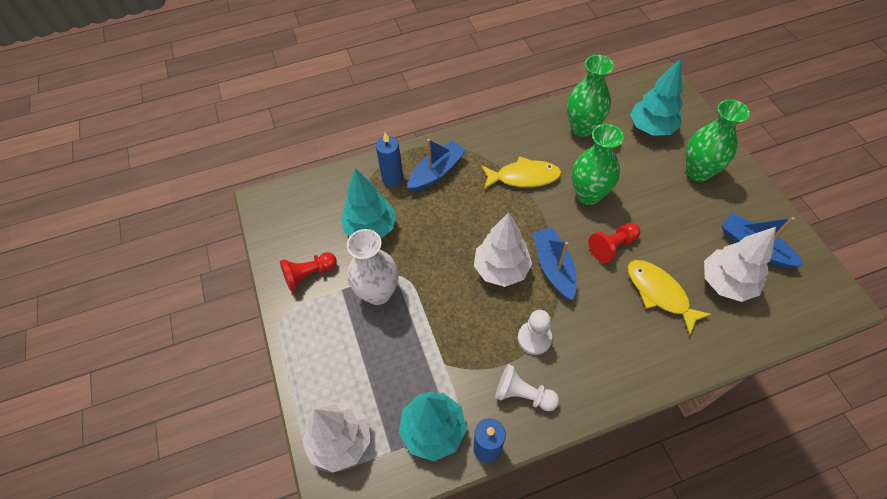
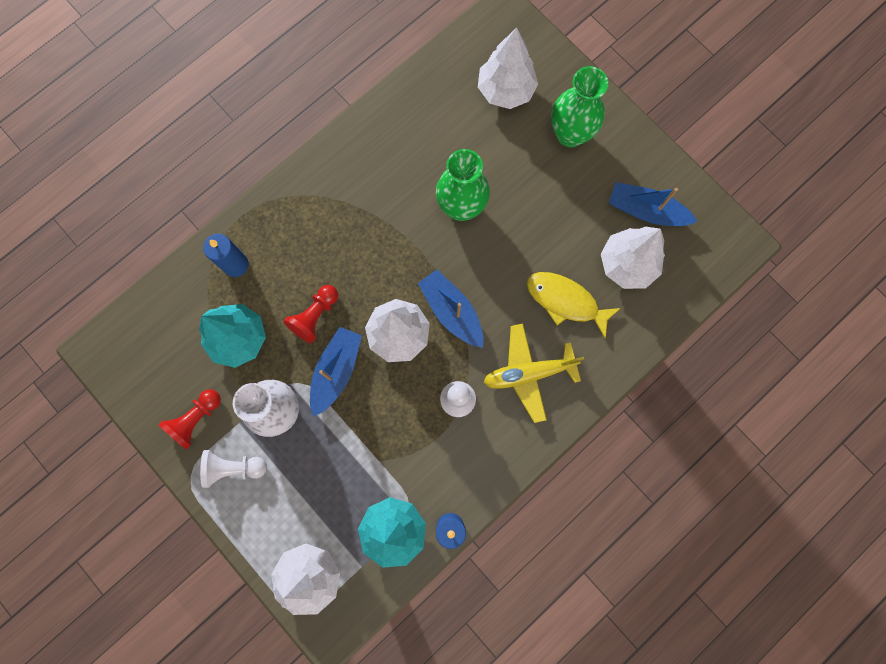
camera: 25 degrees left, 20 degrees up
(436, 172) = (283, 238): blue boat -> blue boat (336, 371)
(523, 177) = (384, 209): yellow fish -> none
(523, 394) = (465, 461): white pawn -> white pawn (233, 468)
(582, 128) = (428, 117): green vase -> none
(607, 340) = (529, 373): none -> yellow plane
(612, 246) = (504, 263): red pawn -> red pawn (315, 316)
(651, 128) = (505, 90): turquoise tree -> white tree

